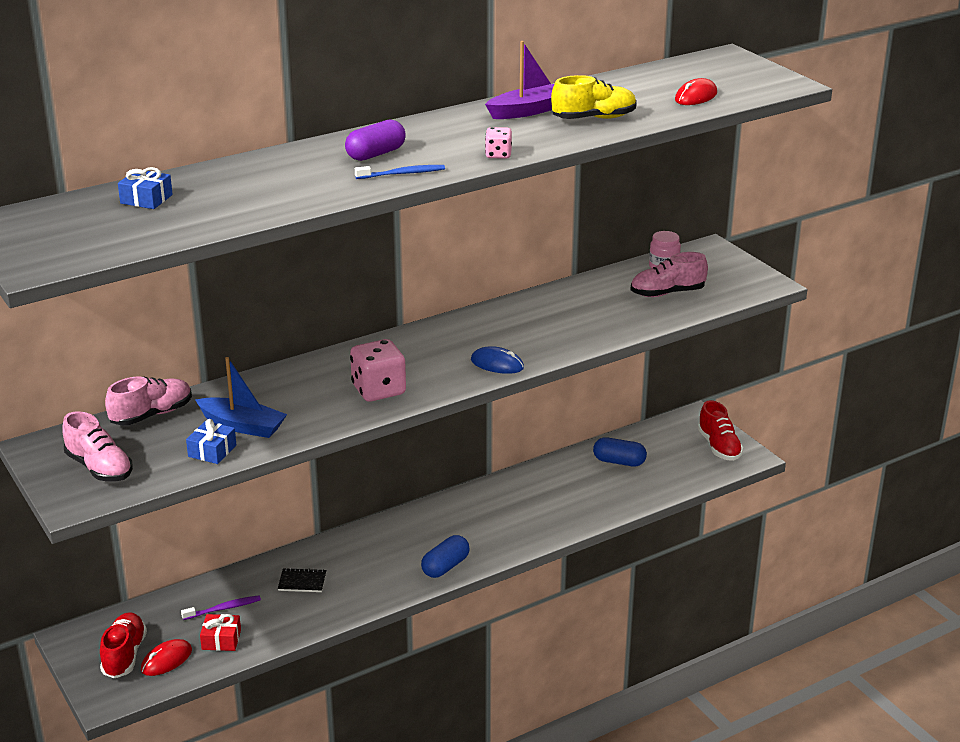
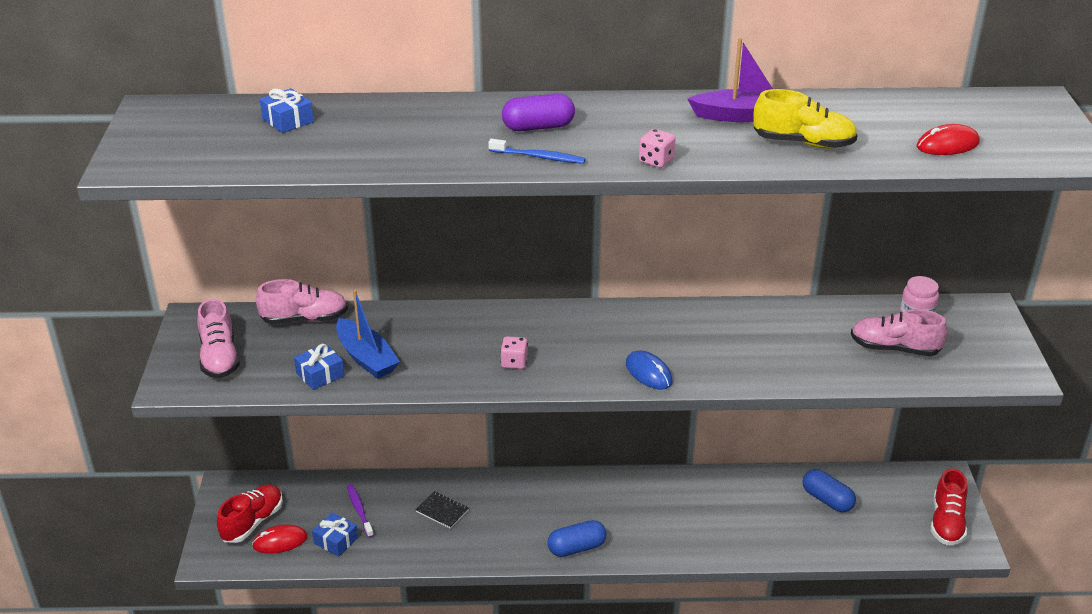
camera: 30 degrees right, 5 degrees up
(221, 640) = (336, 541): red gift -> blue gift
(223, 609) = (359, 510): purple toothbrush -> purple toothbrush turned 120 degrees counterclockwise
(378, 390) = (514, 362): pink dice -> pink dice, size x0.52

